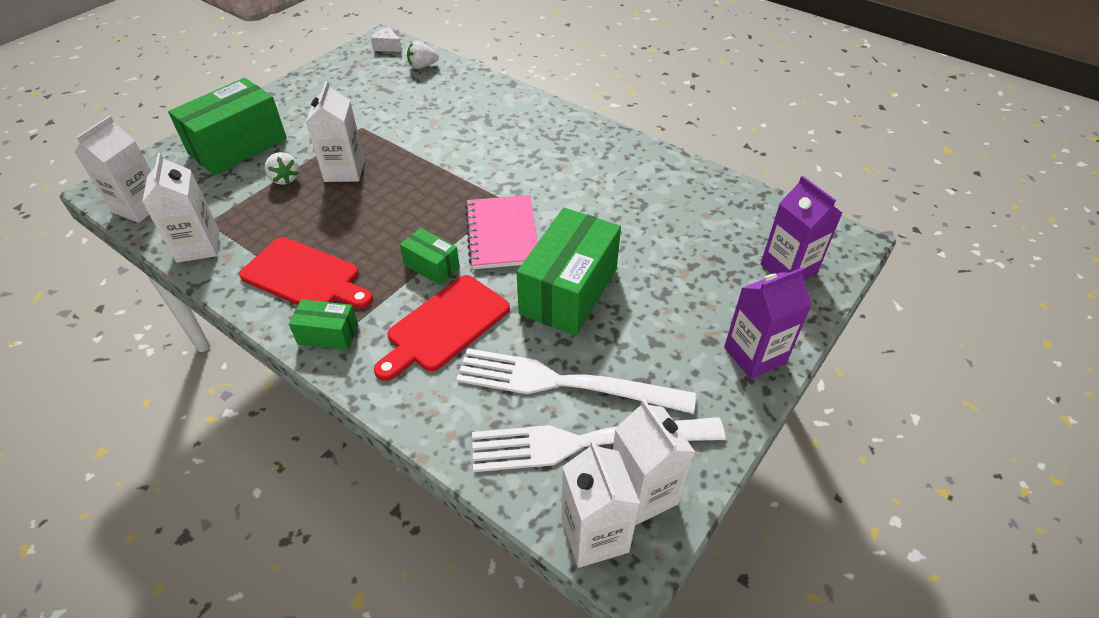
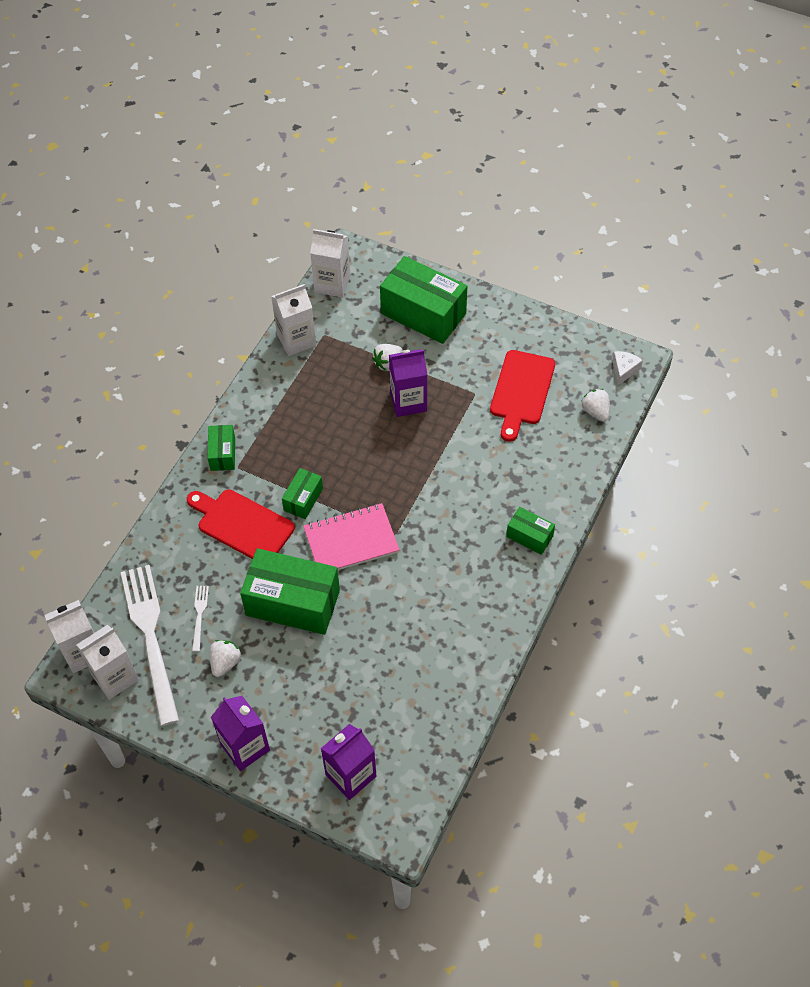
camera: 80 degrees right, 10 degrees up
(305, 276) = (277, 419): red cutting board -> red cutting board (521, 391)
(344, 171) = (408, 402): white carton -> purple carton
(539, 119) = (529, 536): none -> green box
(565, 383) = (199, 615): white fork -> white fork, size x0.41
(638, 363) = (225, 662): none -> white strawberry

